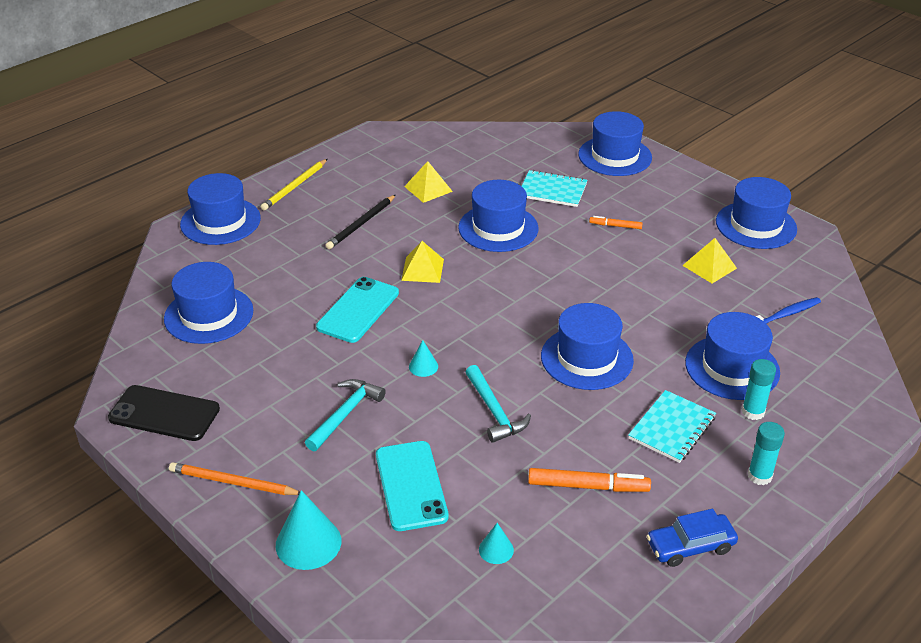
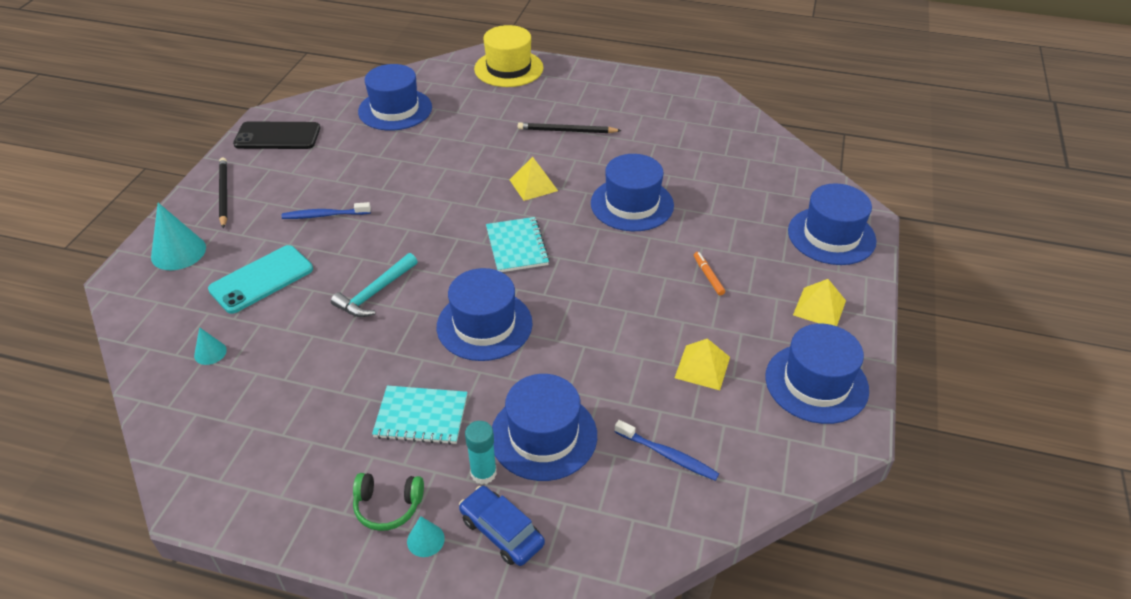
camera: 60 degrees right, 5 degrees up
(164, 414) = (277, 136): black phone -> black phone turned 75 degrees counterclockwise
(220, 221) = (508, 68): blue hat -> yellow hat
(233, 482) = (223, 194): orange pencil -> black pencil
(295, 186) = (585, 81): yellow pencil -> none
(345, 414) = (324, 215): turquoise hammer -> blue toothbrush
(358, 310) = (453, 173): turquoise phone -> none
(423, 366) = (406, 233): turquoise cone -> turquoise cone (425, 540)
(428, 189) = (651, 145): yellow pyramid -> yellow pyramid (819, 307)
(552, 190) = (725, 215): turquoise notebook -> turquoise notebook (517, 246)
(588, 486) = (311, 383): orange marker -> none
(690, 546) = (265, 479): blue car -> blue car (501, 531)
(759, 476) = (388, 506): turquoise glue stick -> green headphones

